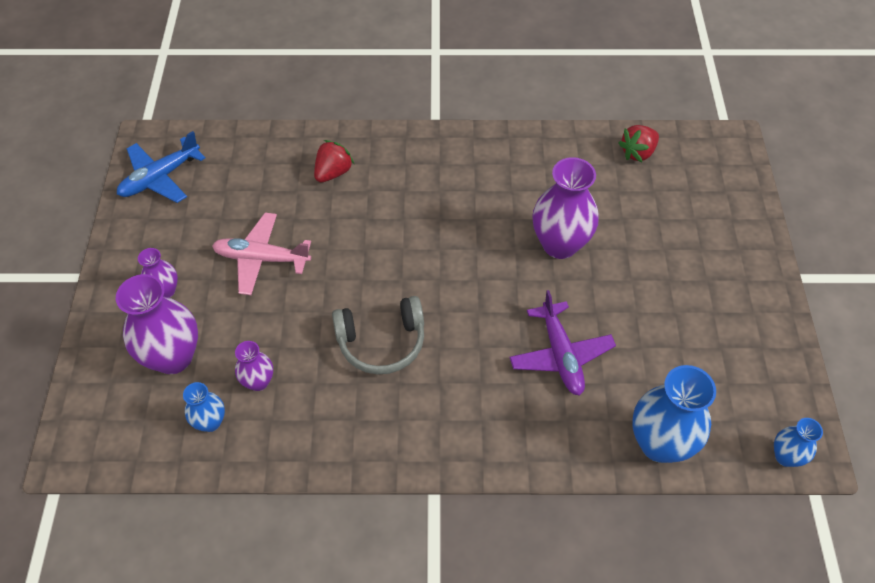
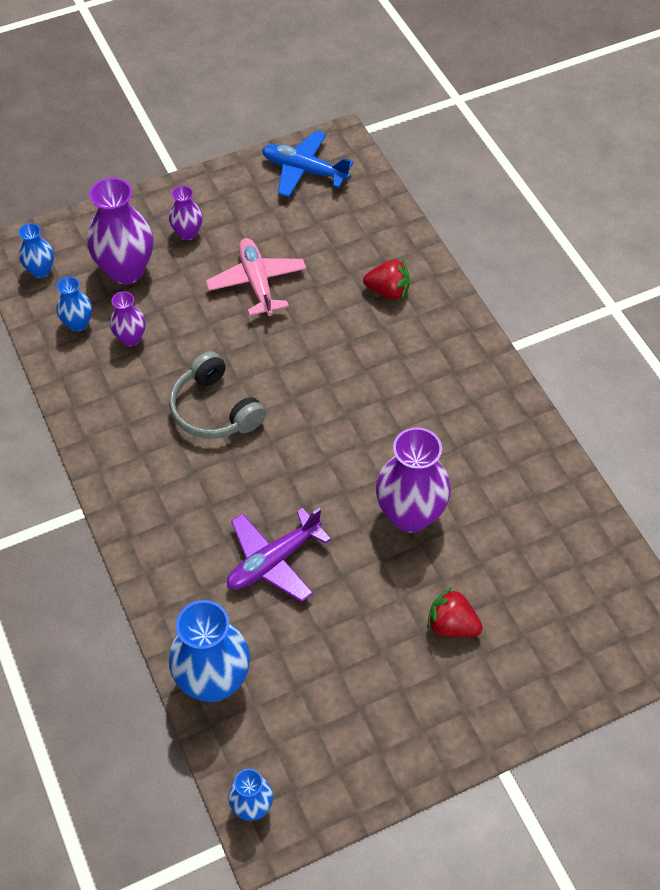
camera: 65 degrees right, 0 degrees up
(118, 434) = (40, 270): none -> blue vase
(637, 153) = (587, 548): red strawberry -> red strawberry (452, 625)

